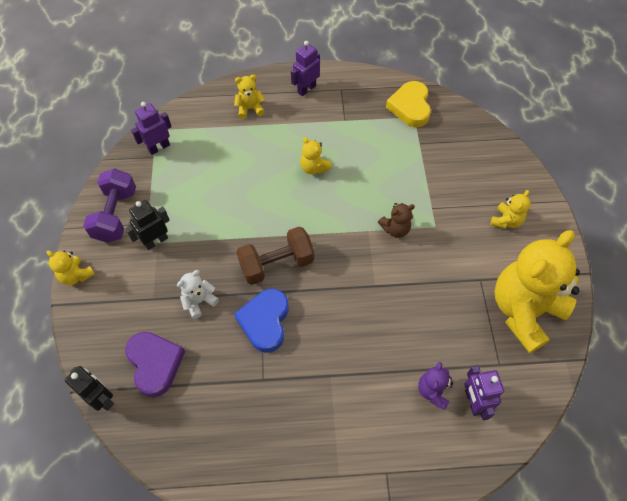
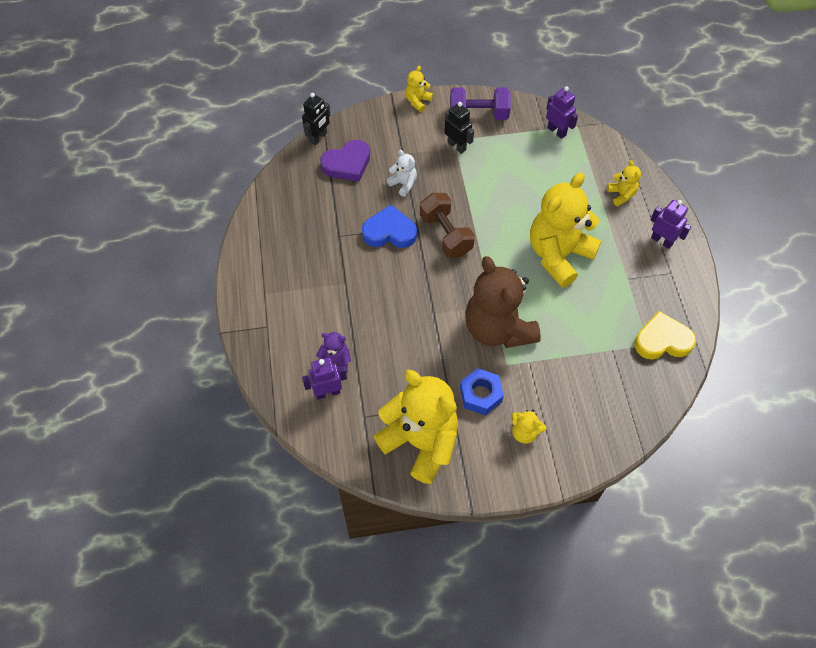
camera: 85 degrees right, 0 degrees up
(314, 168) = (558, 255): yellow teddy bear -> yellow teddy bear, size x2.33
(395, 229) = (498, 328): brown teddy bear -> brown teddy bear, size x2.33
(469, 252) = (480, 395): none -> blue nut

